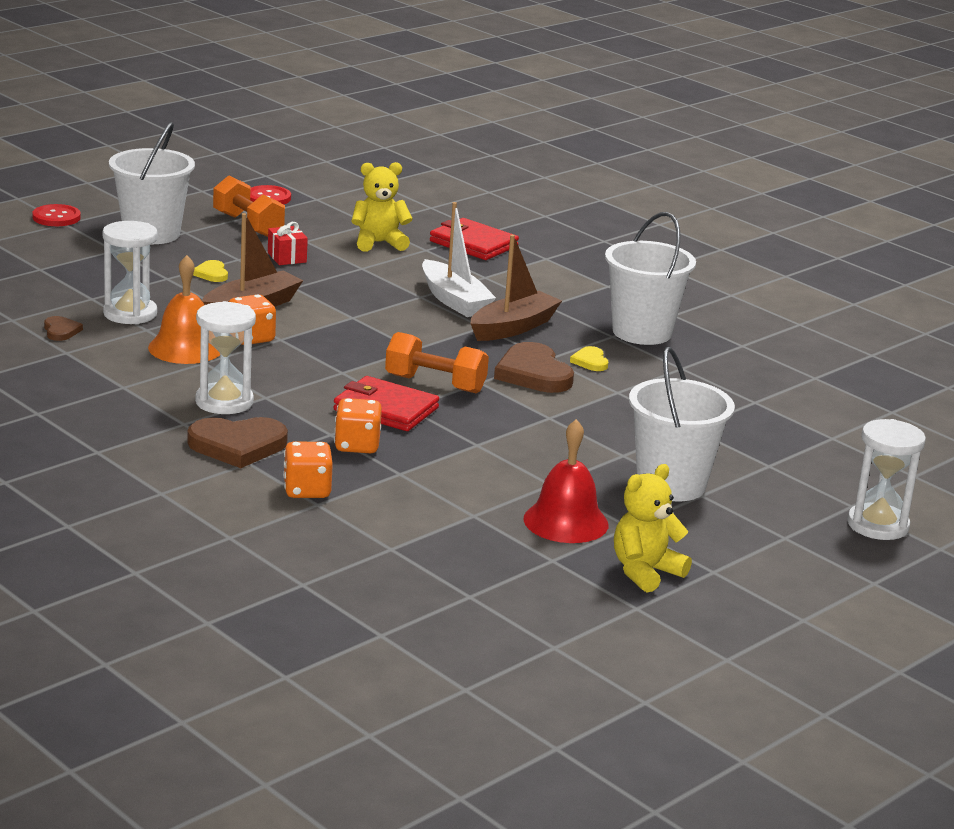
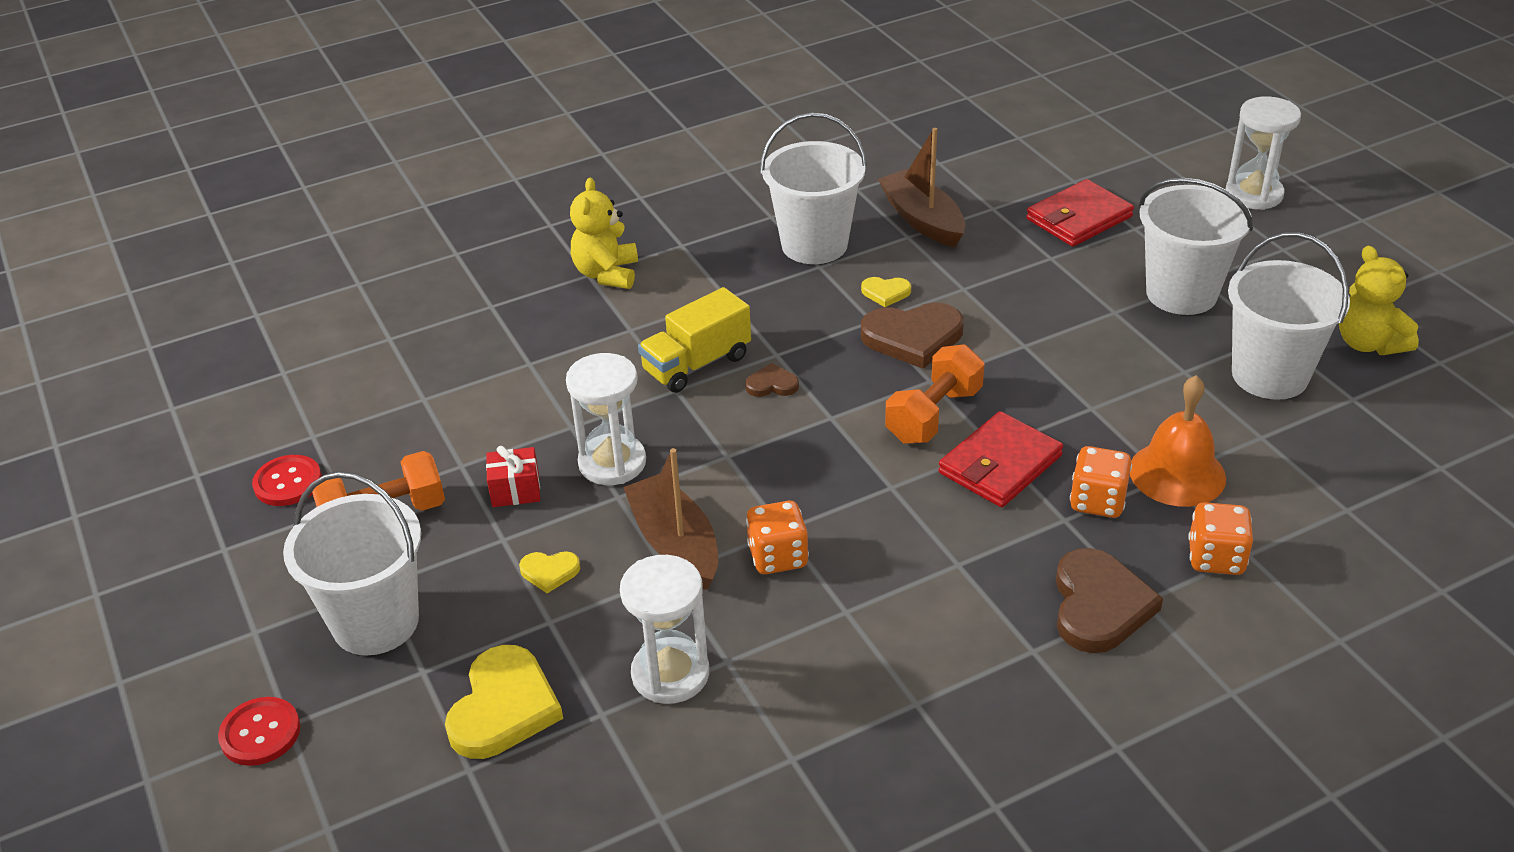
camera: 70 degrees left, 15 degrees up
(61, 331) = (717, 759): brown heart -> brown heart (772, 384)
(90, 272) = (503, 707): none -> yellow heart
(185, 348) = (798, 625): orange bell -> orange bell (1177, 473)
(224, 402) = (972, 604): white hourglass -> white hourglass (612, 463)
(379, 243) = (495, 400): yellow teddy bear -> yellow teddy bear (607, 274)
(454, 300) = (697, 364): white boat -> yellow truck
(473, 244) = (526, 322): red wallet -> red wallet (1079, 218)
(513, 328) = (786, 332): brown boat -> brown boat (922, 220)
(566, 521) = (1269, 375): red bell -> white bucket

